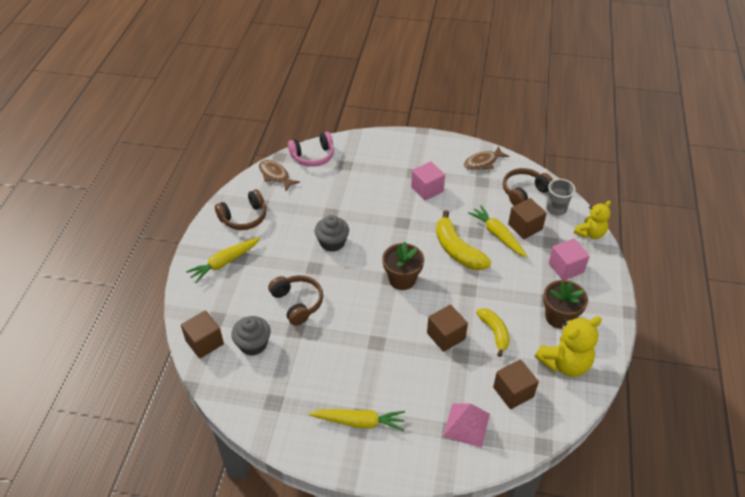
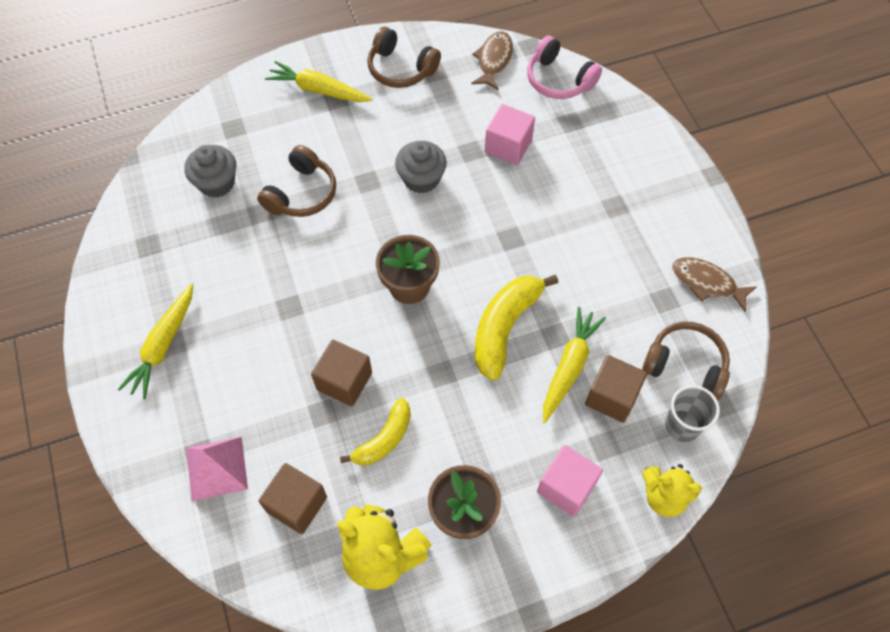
camera: 60 degrees right, 15 degrees up
(204, 342) = (194, 137): brown cube -> none
(359, 422) = (163, 345): yellow carrot -> yellow carrot turned 45 degrees clockwise
(427, 189) = (595, 238): pink cube -> pink cube (508, 146)

